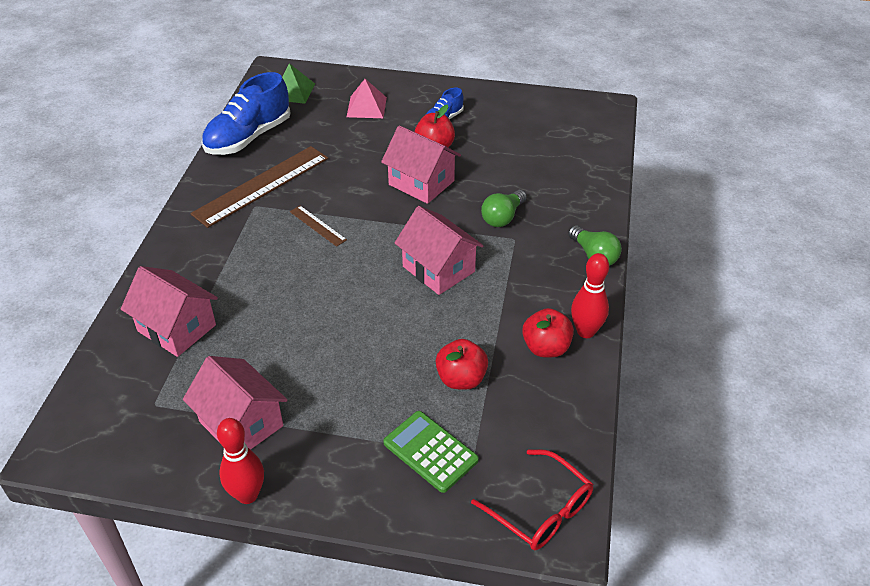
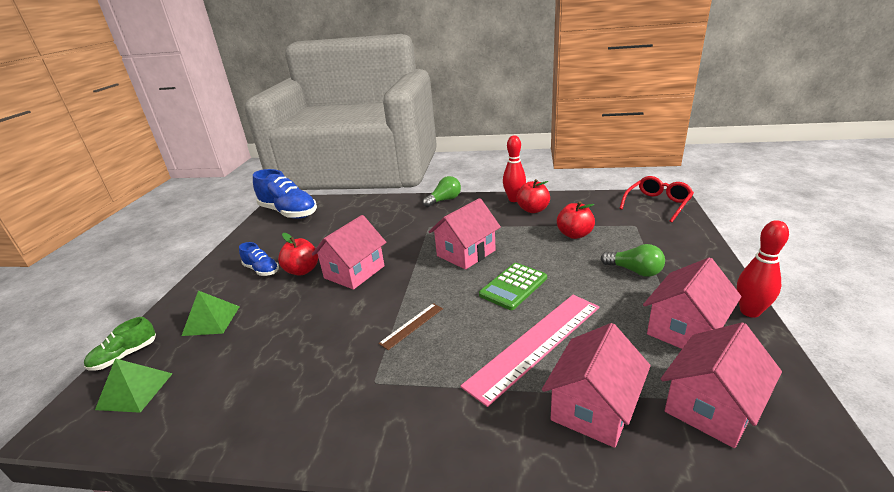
camera: 90 degrees left, 15 degrees down
(146, 403) = (711, 406): none -> pink house
(248, 137) = (223, 418): blue shoe -> blue shoe (289, 212)
(262, 186) = (336, 383): brown ruler -> none
(262, 305) = (535, 344): none -> pink ruler
(334, 75) = (125, 356): none -> green shoe
(366, 107) = (211, 320): pink pyramid -> green pyramid
(430, 451) = (643, 239): green calculator -> green calculator (513, 286)
(503, 217) = (404, 232): green light bulb -> green light bulb (634, 271)

